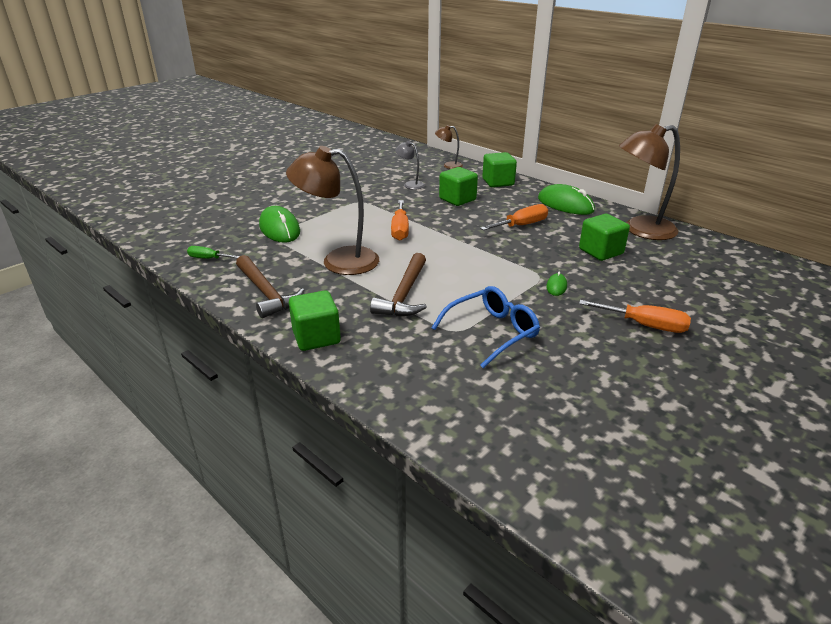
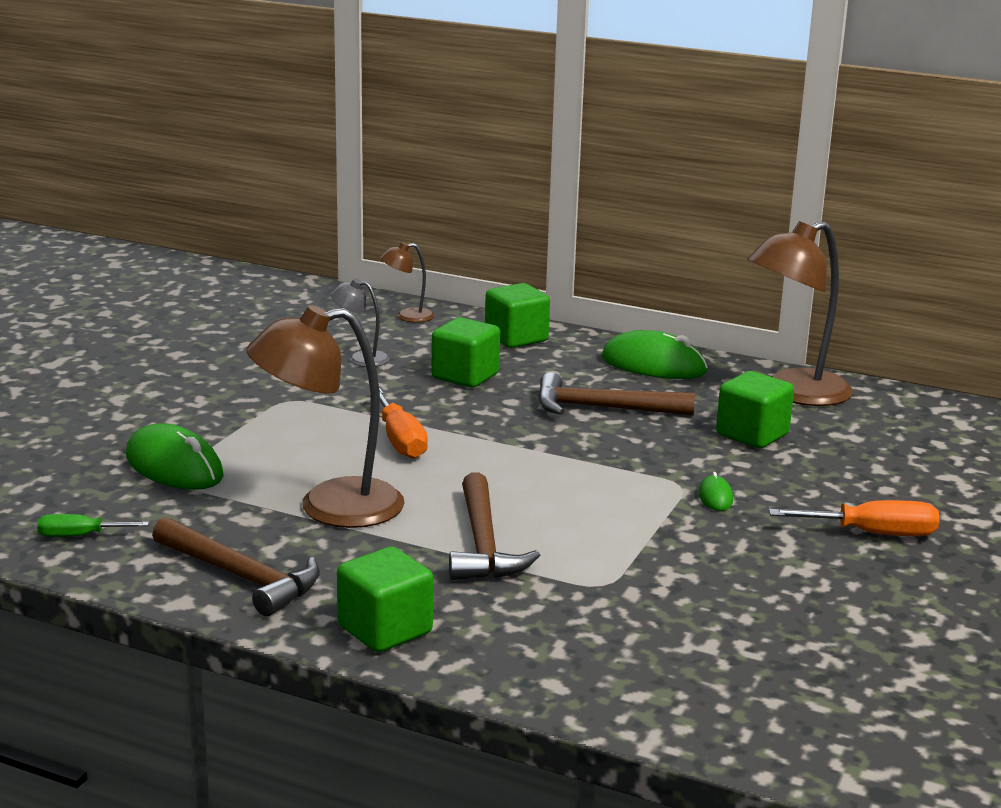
camera: 20 degrees left, 10 degrees down
(492, 332) = (659, 578): blue glasses -> none
(521, 225) = (603, 408): orange screwdriver -> brown hammer

